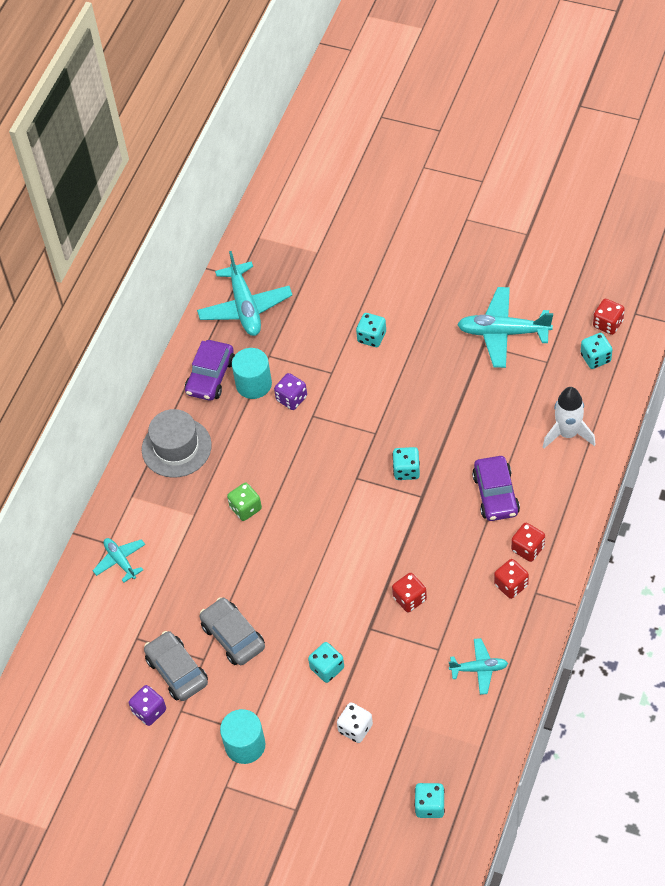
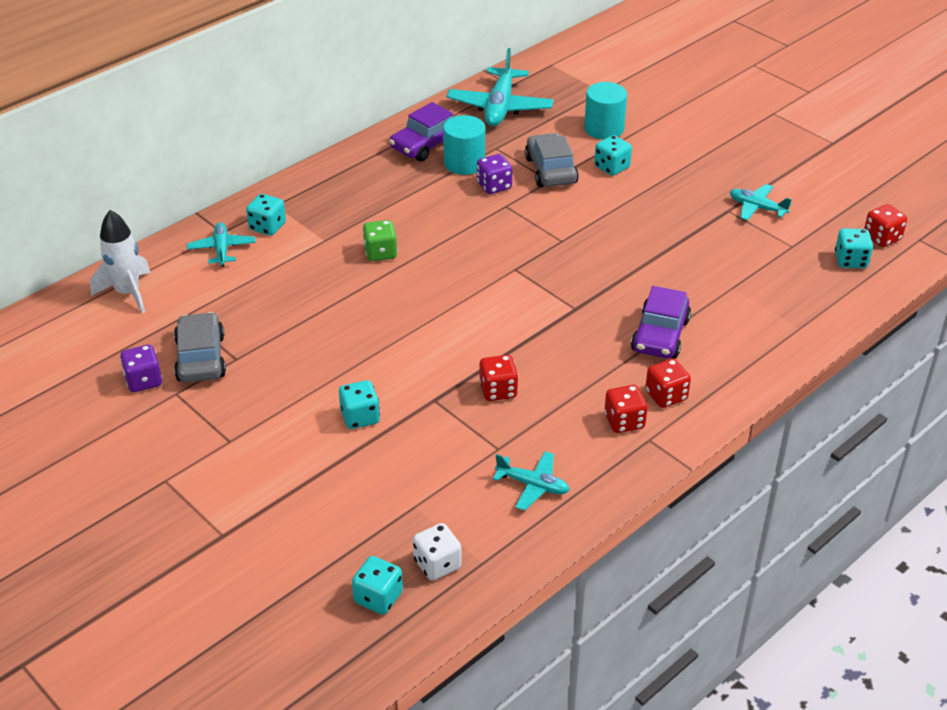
camera: 20 degrees right, 15 degrees down
(176, 447) = (350, 184): grey hat -> none
(233, 636) = (282, 351): grey car -> grey car (550, 170)
(245, 745) = (216, 451): turquoise cylinder -> turquoise cylinder (604, 129)
(355, 728) = (349, 485): white dice -> white dice (437, 564)
(406, 470) = (573, 281): turquoise dice -> turquoise dice (267, 227)
(503, 333) = (757, 208): turquoise plane -> turquoise plane, size x0.56
(567, 434) = (778, 312): white rocket -> white rocket (128, 293)

